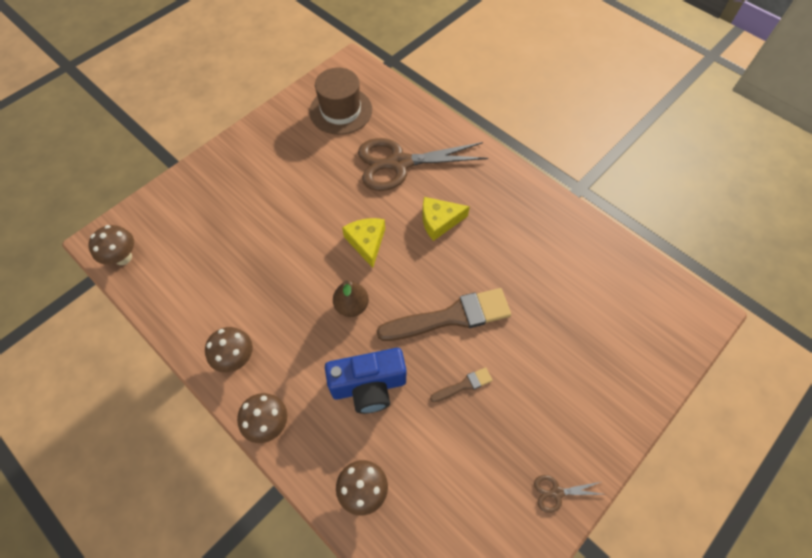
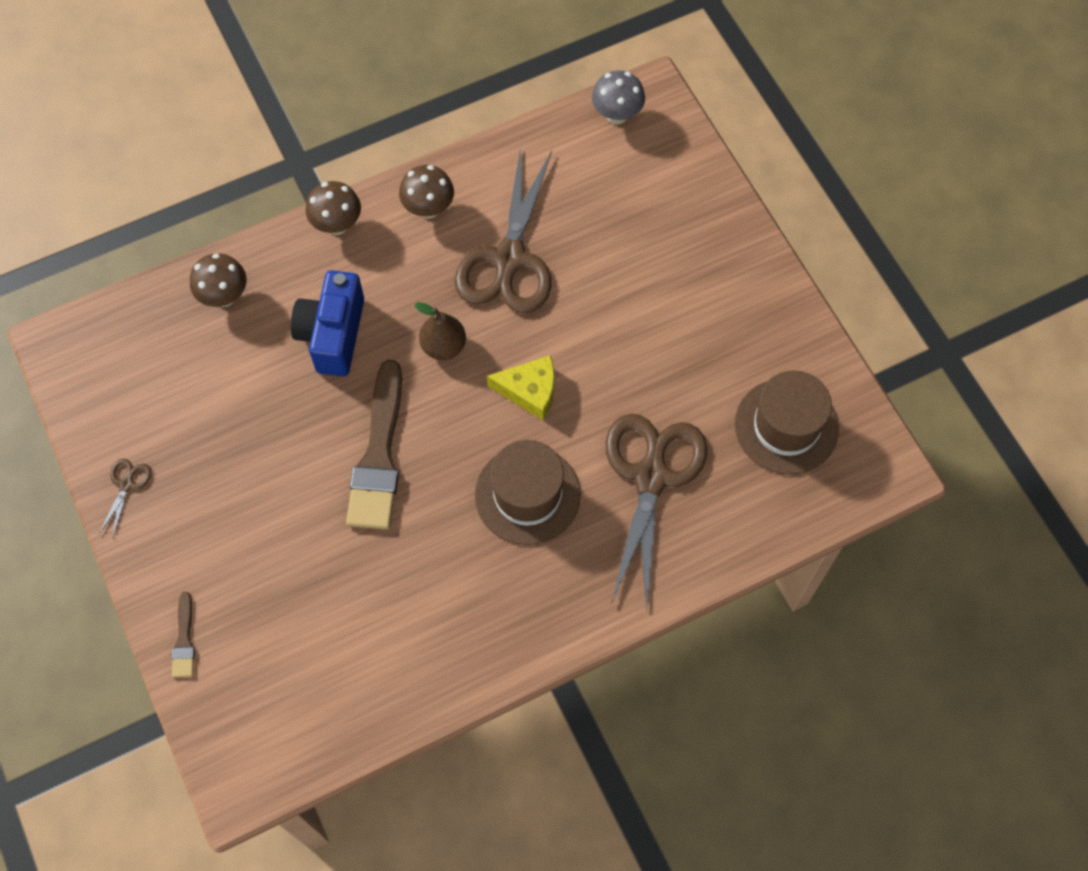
camera: 110 degrees right, 5 degrees up
(123, 257) = (617, 115): brown mushroom -> grey mushroom
(267, 288) = (509, 259): none -> brown scissors
(439, 221) = (527, 495): yellow cheese -> brown hat
(464, 385) = (287, 436): brown brush -> brown brush (184, 640)

